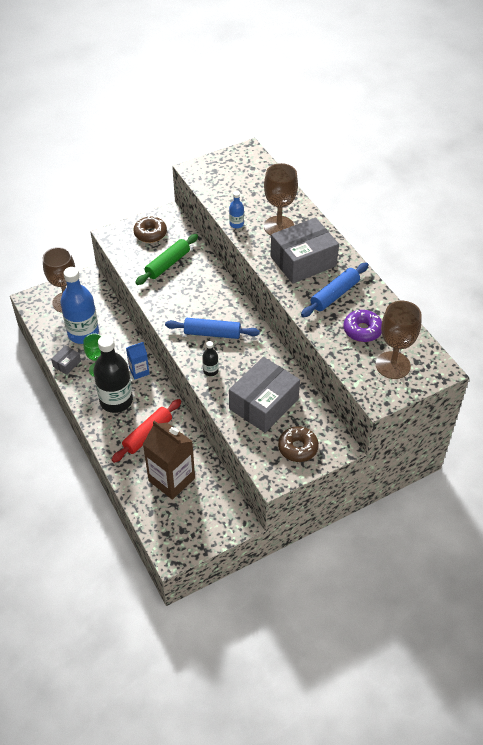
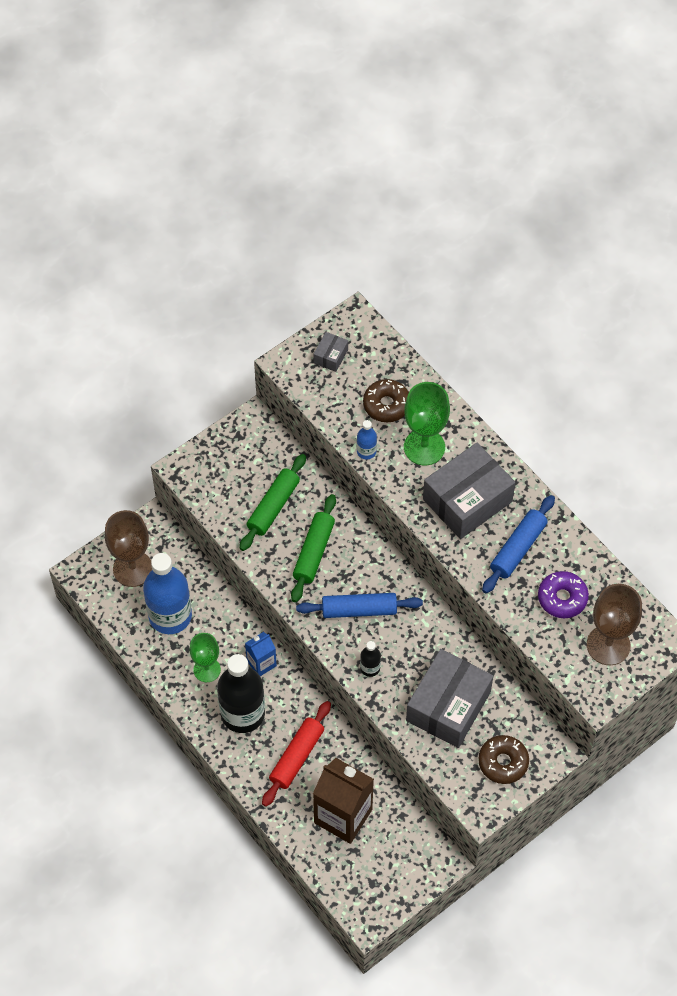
camera: 10 degrees left, 10 degrees up
(67, 364) = (161, 667): grey box -> grey box (330, 356)
(150, 234) = (236, 458): brown donut -> brown donut (386, 405)
(189, 294) = (314, 552): none -> green rolling pin
(279, 226) = (424, 447): brown goblet -> green goblet

